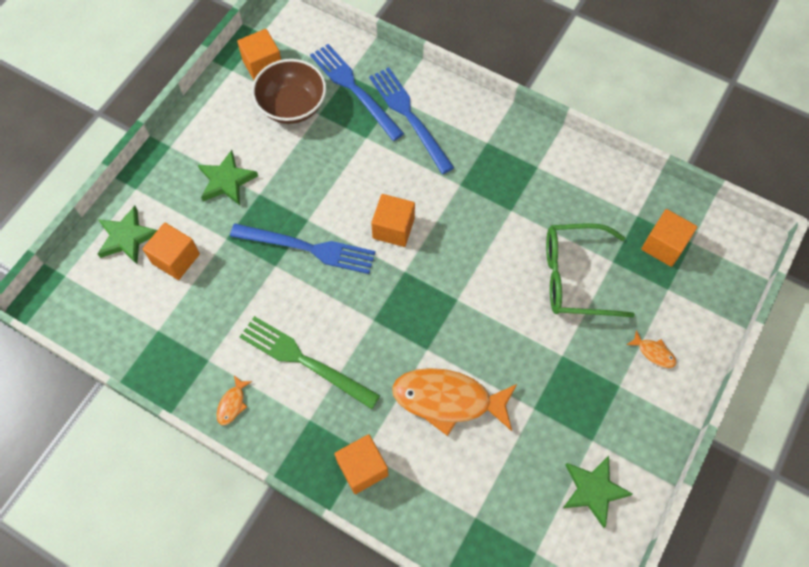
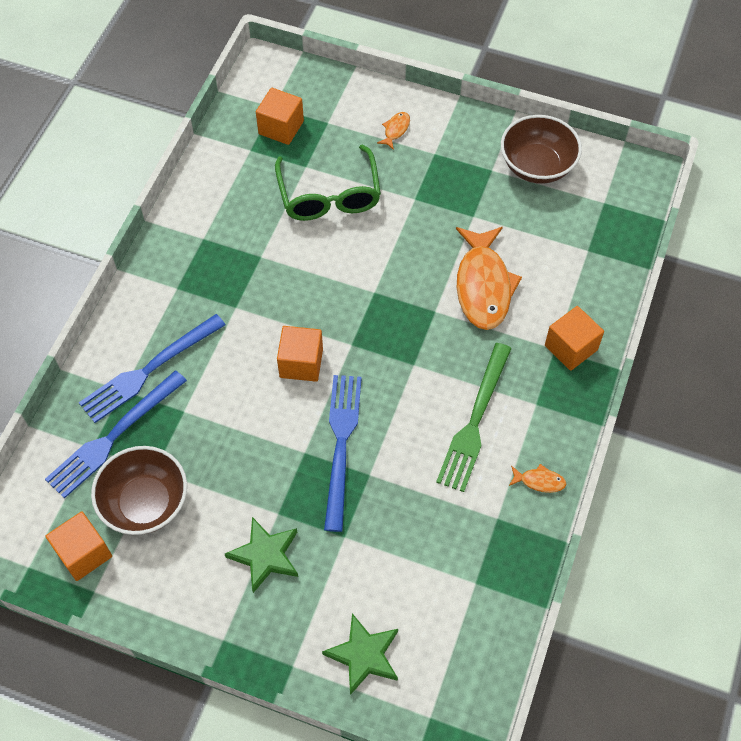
camera: 100 degrees left, 5 degrees down
(176, 259) = (381, 587): orange cube -> none
(593, 490) = (537, 166): green star -> brown bowl

